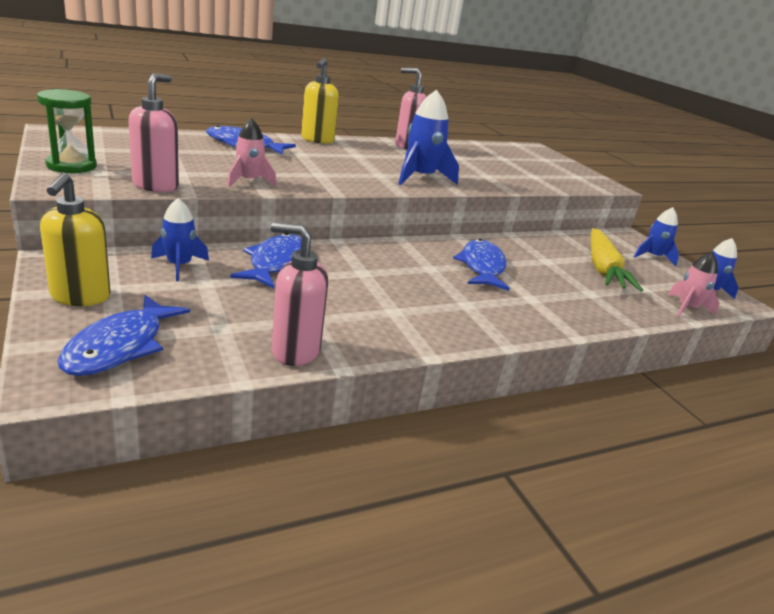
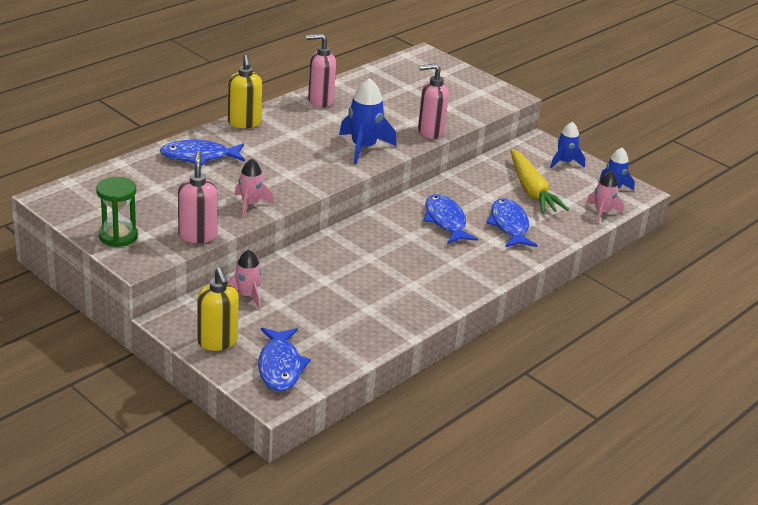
camera: 20 degrees left, 5 degrees up
(179, 266) = (247, 295): blue rocket -> pink rocket
(276, 263) = (305, 269): blue fish -> blue fish (509, 225)
(295, 351) = (378, 336): pink soap dispenser -> pink soap dispenser (430, 132)

